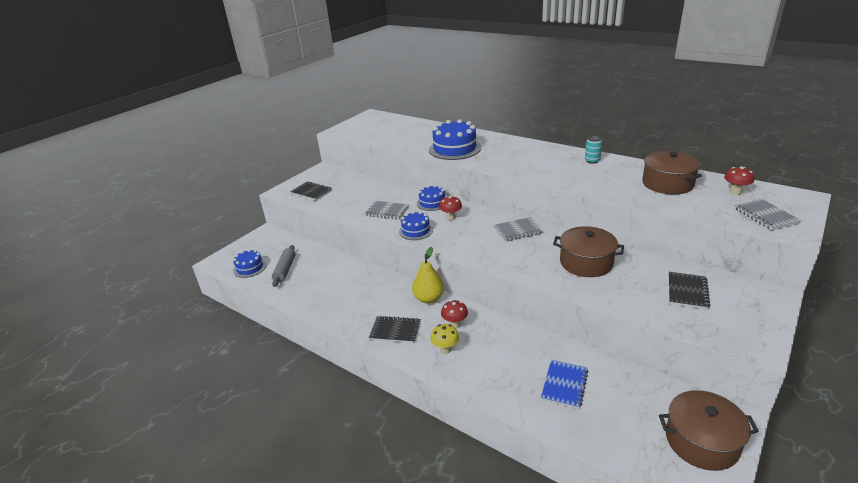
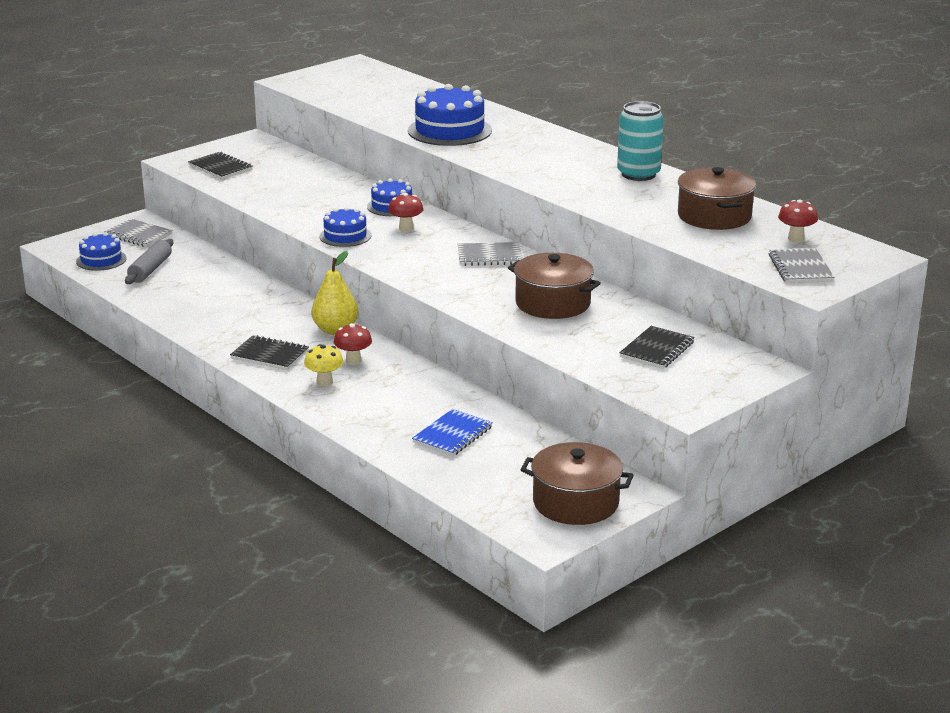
camera: 10 degrees right, 5 degrees down
(386, 211) = (318, 207): grey notebook -> grey notebook (138, 235)
(592, 161) = (638, 174): turquoise can -> turquoise can, size x1.83

